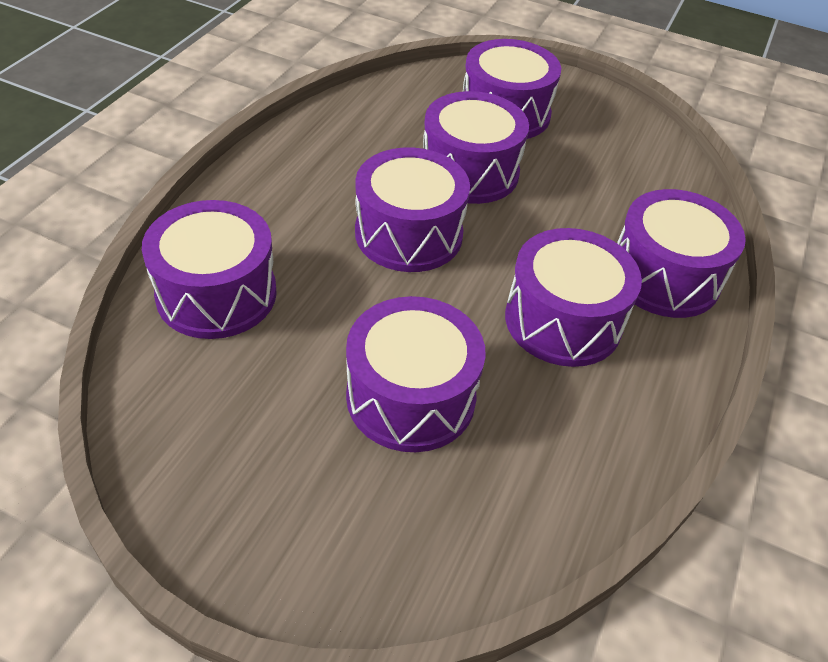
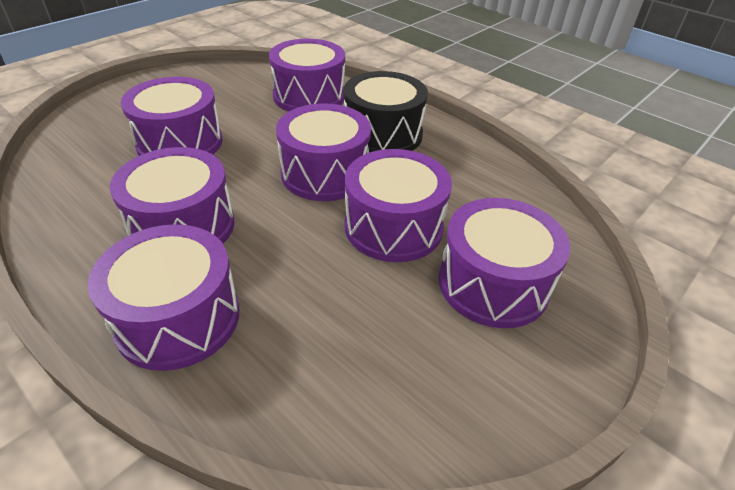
camera: 110 degrees right, 5 degrees down
(300, 201) = (383, 134): none -> black drum

